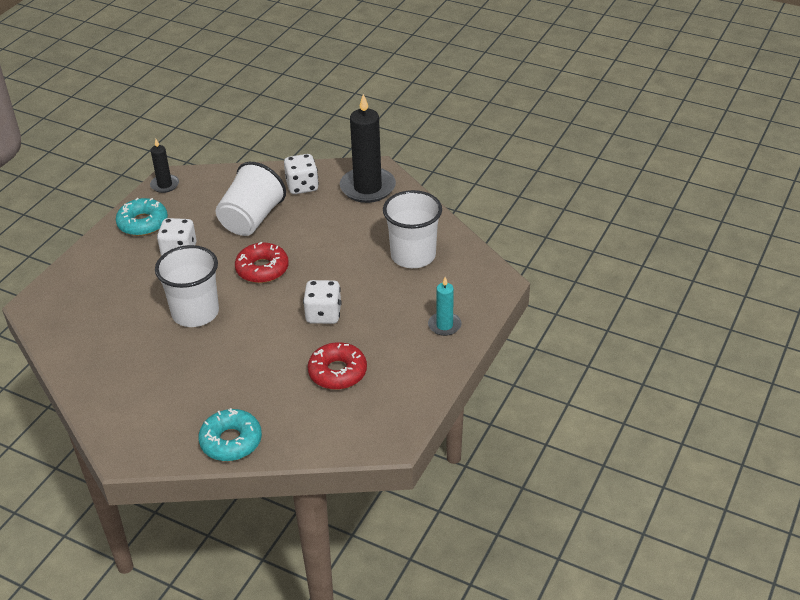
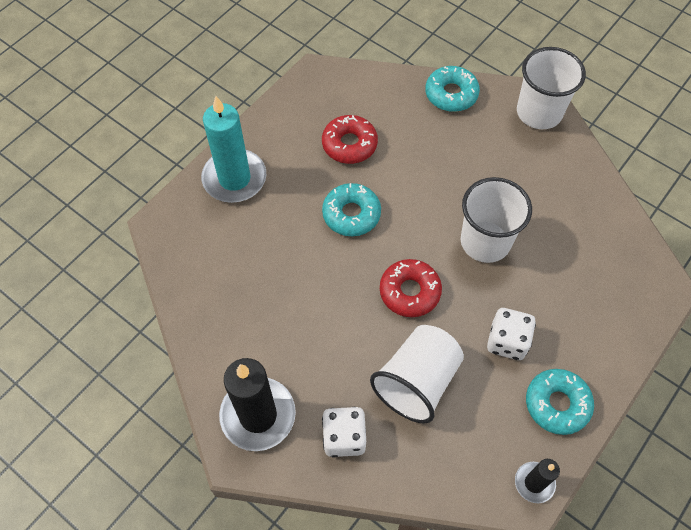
camera: 170 degrees left, 20 degrees up
(323, 314) = (351, 214): white dice -> turquoise donut
(413, 255) = (236, 279): white cup -> white cup (539, 112)
(444, 325) = (234, 178): turquoise candle -> turquoise candle, size x1.92

